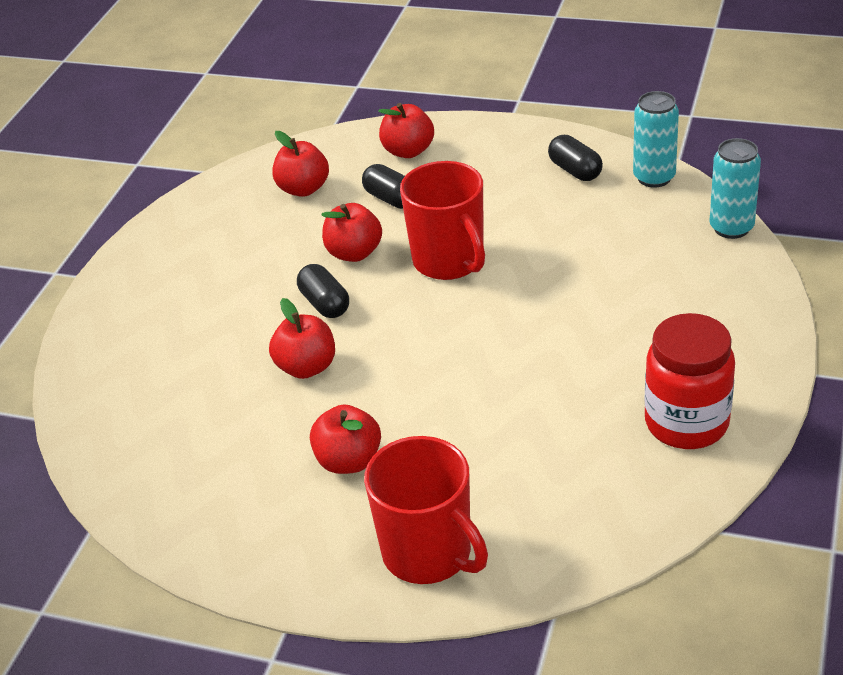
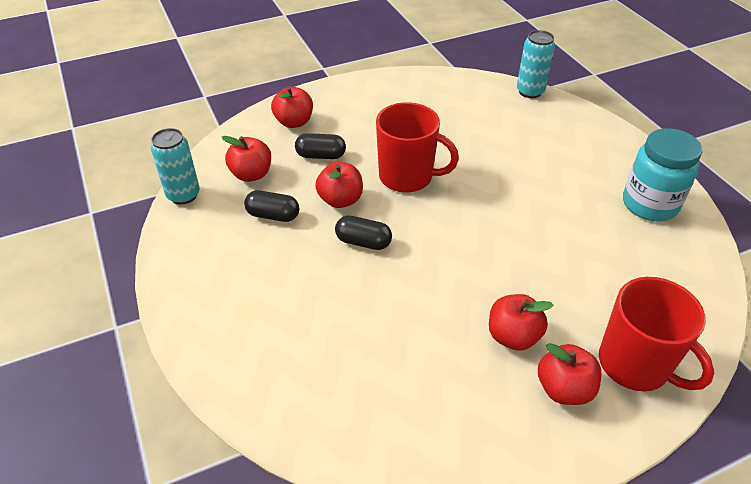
camera: 45 degrees left, 5 degrees up
(306, 367) = (406, 290): red apple -> red apple (564, 389)
(429, 553) = (635, 365): red mug -> red mug turned 45 degrees clockwise
(575, 170) = (410, 94): black capsule -> black capsule (273, 215)
(654, 177) = (457, 81): turquoise can -> turquoise can (183, 195)
(686, 423) = (649, 204): red jar -> turquoise jar

